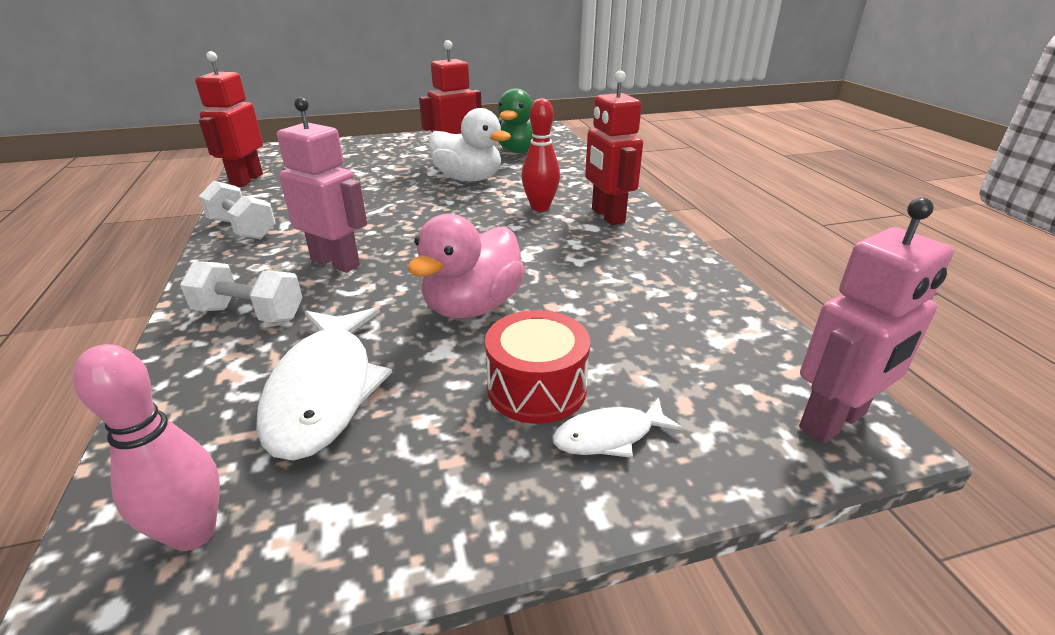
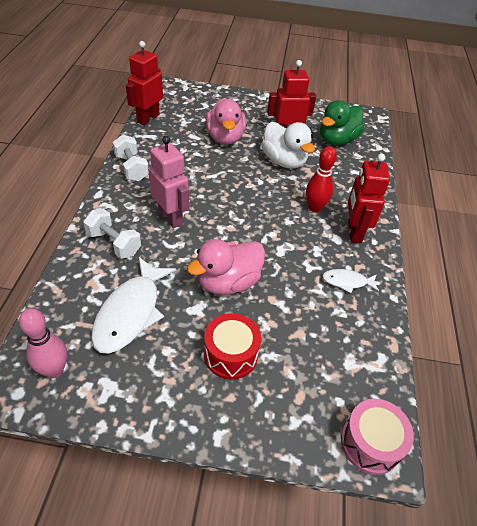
camera: 20 degrees right, 15 degrees up
(373, 175) = (225, 138): none -> pink duck
(609, 436) = (249, 399): white fish -> white fish (347, 282)
(833, 421) = (370, 443): pink robot -> pink drum

